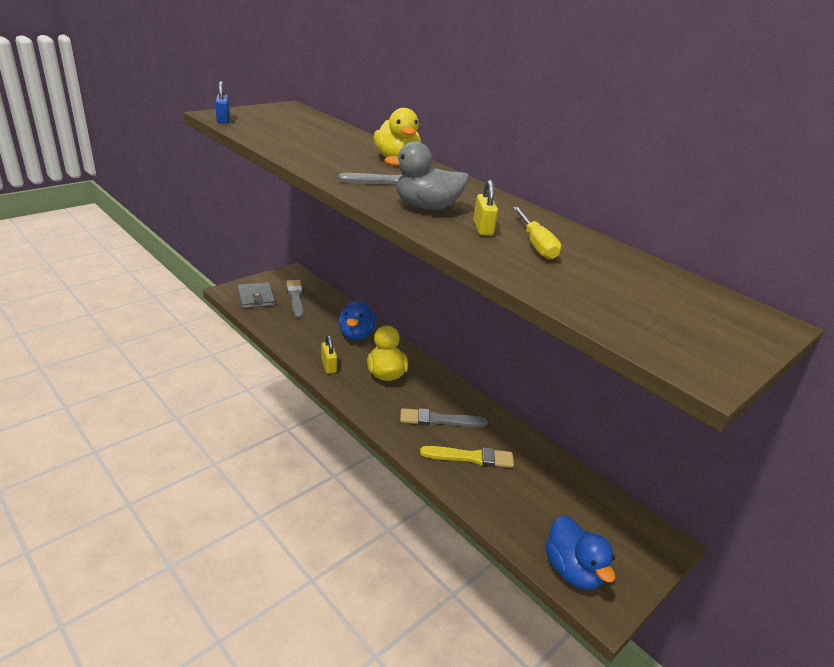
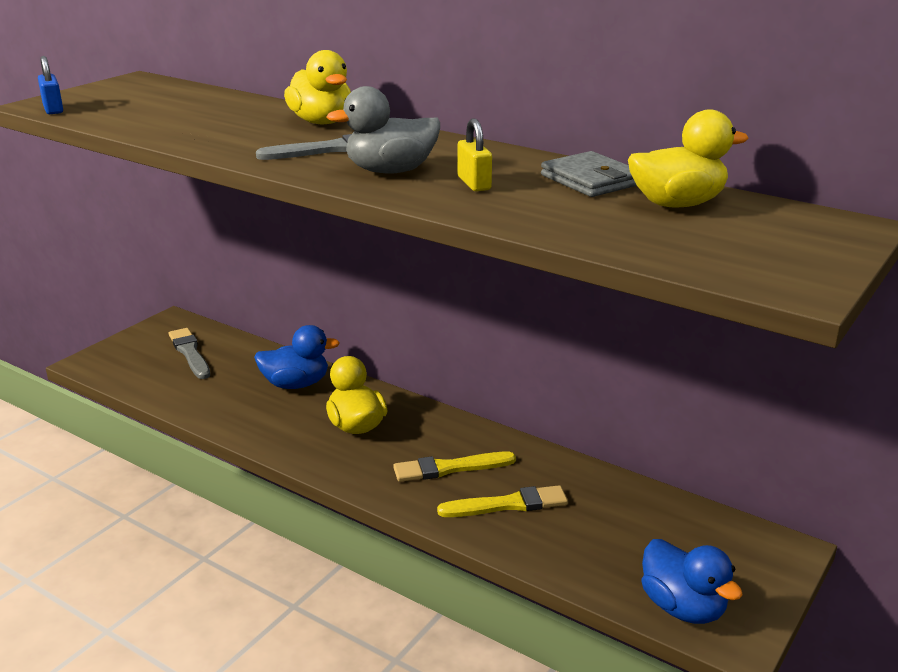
camera: 10 degrees left, 5 degrees down
(256, 298) = (131, 364): grey wallet -> grey wallet (591, 180)
(328, 366) = (271, 431): yellow padlock -> none
(356, 335) = (296, 384): blue duck -> blue duck turned 90 degrees counterclockwise
(439, 420) = (450, 468): grey brush -> yellow brush
(536, 244) = (548, 191): yellow screwdriver -> none
(632, 275) = (677, 204): none -> yellow duck

